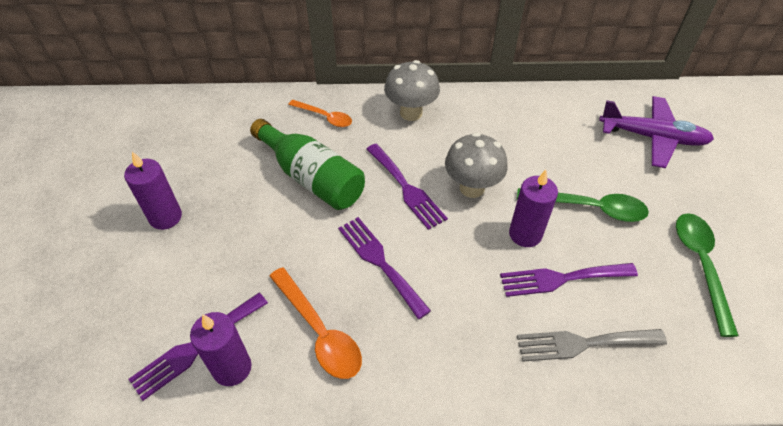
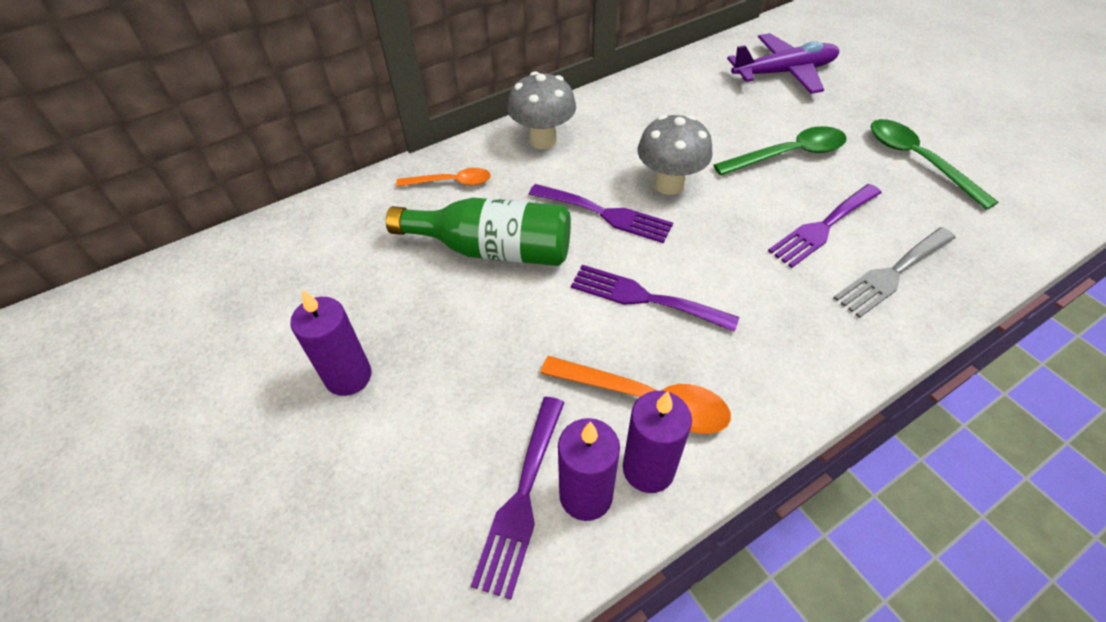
camera: 30 degrees left, 0 degrees up
(525, 234) = (756, 203): purple candle -> purple candle (648, 469)

